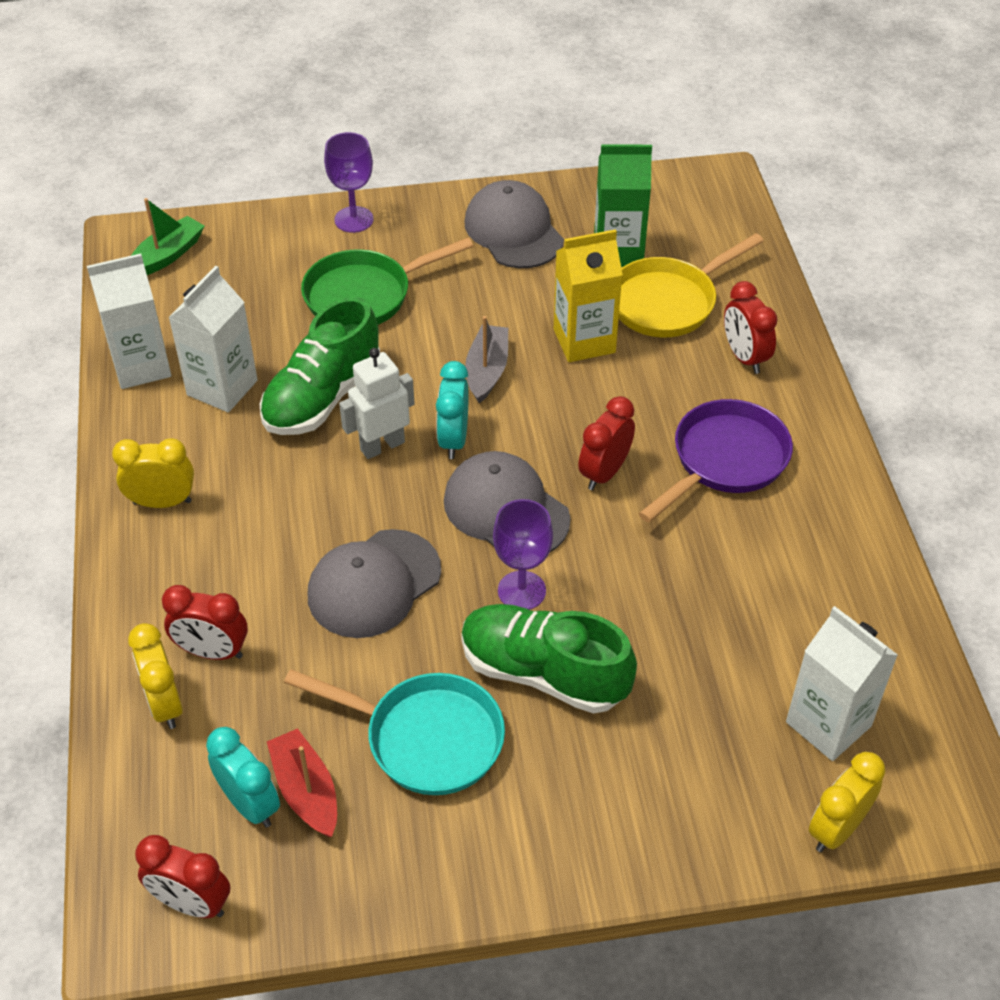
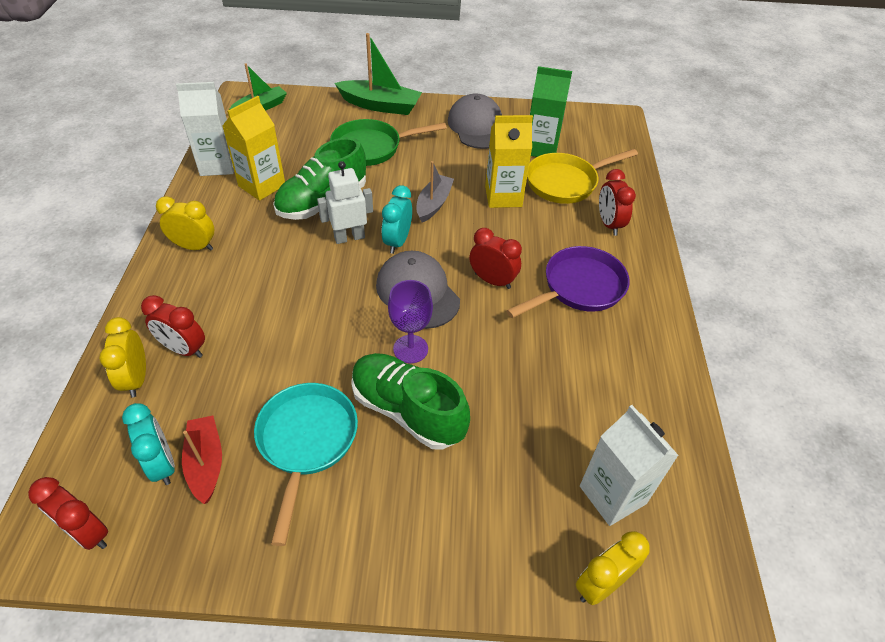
camera: 10 degrees right, 0 degrees up
(222, 388) = (262, 185): white carton -> yellow carton
(354, 219) = (380, 105): purple goblet -> green boat
(374, 584) = (310, 325): grey cap -> none
(426, 738) = (306, 441): turquoise pan -> turquoise pan turned 120 degrees counterclockwise
(604, 473) = (492, 280): red clock -> red clock turned 75 degrees clockwise

